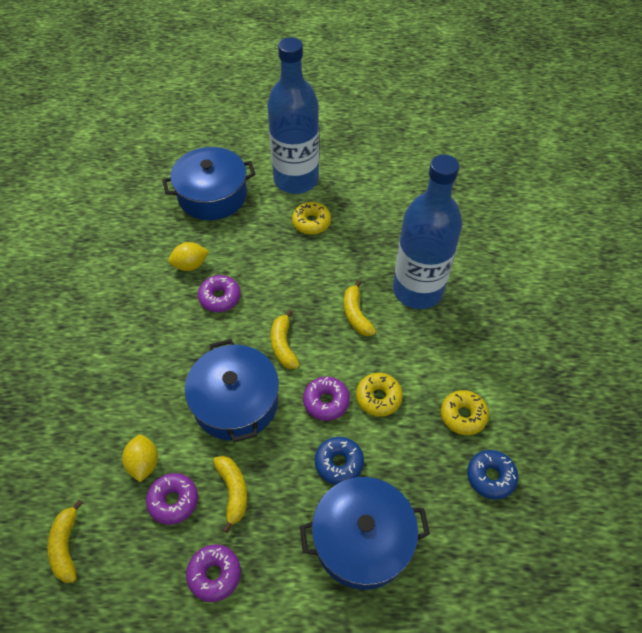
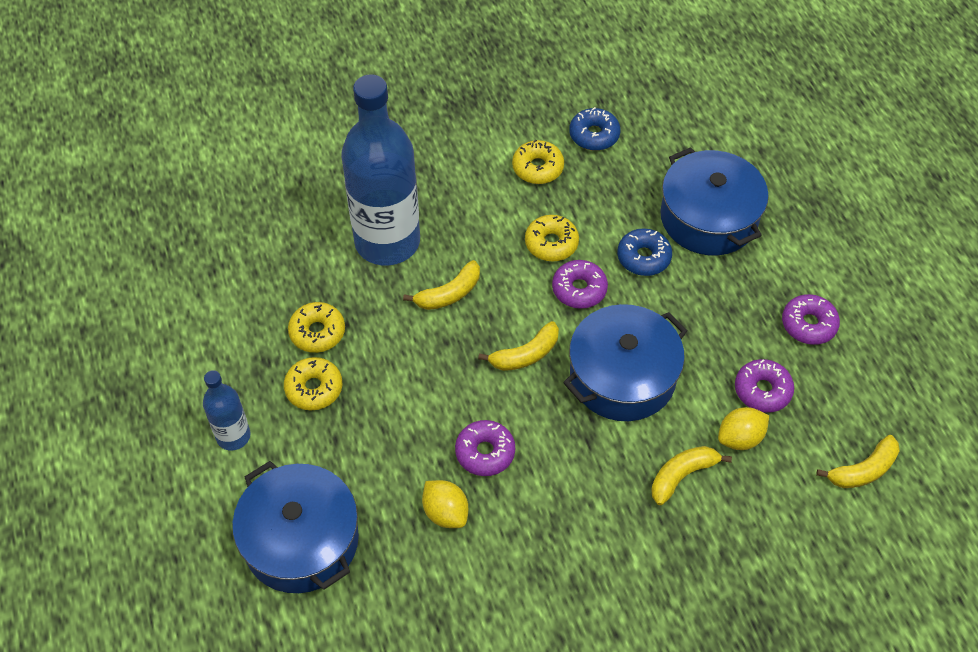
camera: 110 degrees left, 0 degrees up
(233, 491) = (723, 340): yellow banana -> yellow banana (682, 475)
(296, 179) = (233, 436): blue bottle -> blue bottle, size x0.48
(354, 233) = (317, 332): none -> yellow donut

